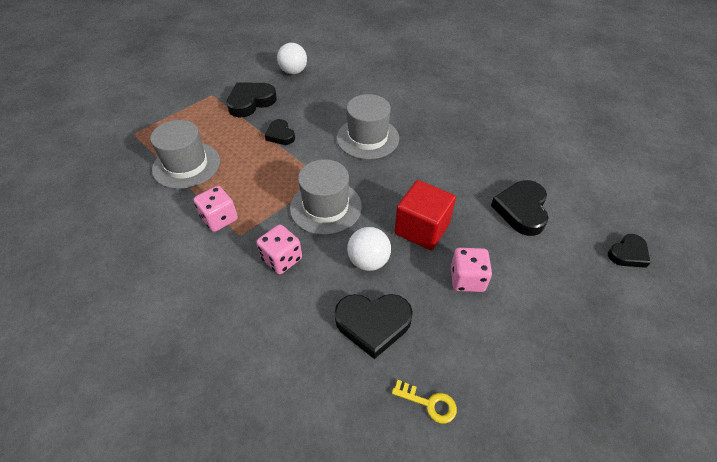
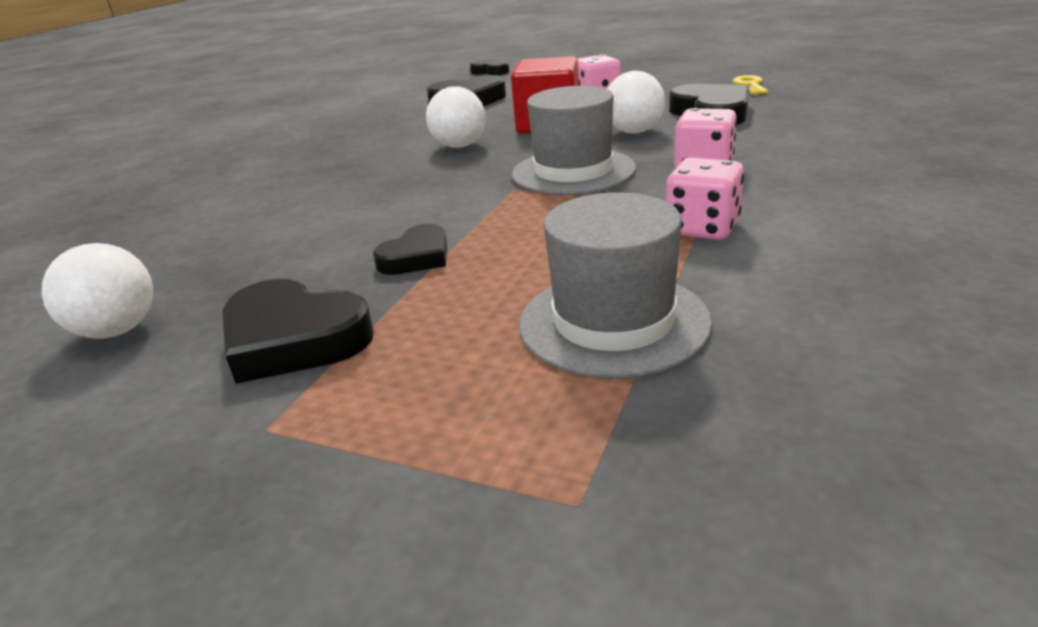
camera: 110 degrees left, 20 degrees down
(367, 138) = (379, 188): grey hat -> none
(411, 179) = (459, 146): none -> white ball

